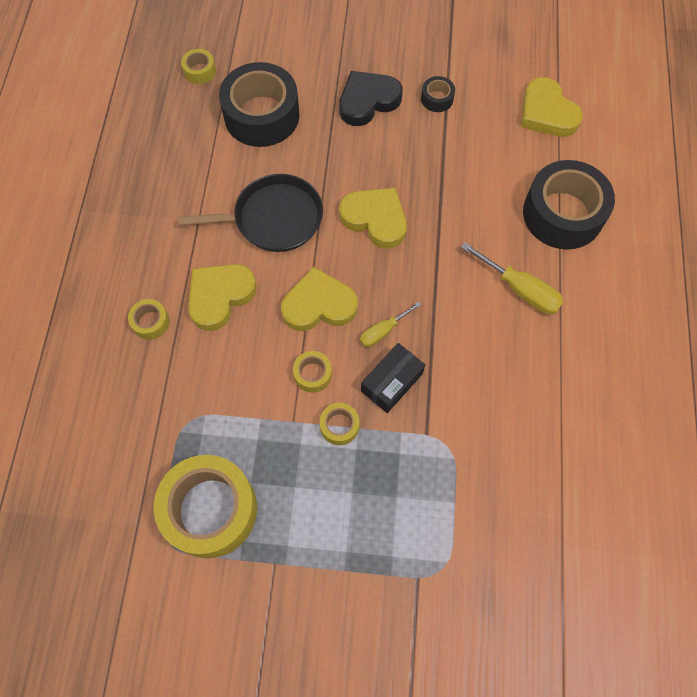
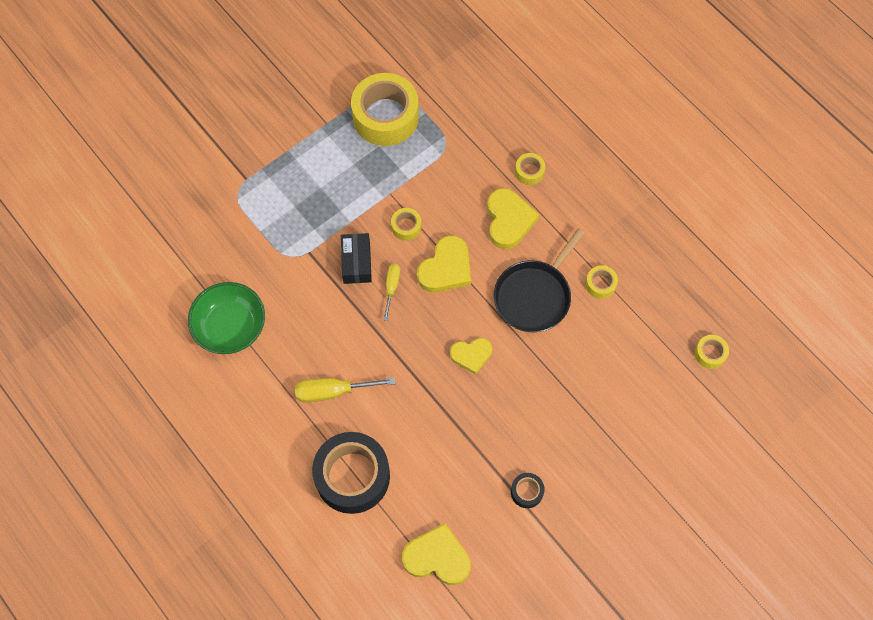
camera: 135 degrees right, 0 degrees up
(261, 115) = (628, 360): black tape -> none
(339, 426) = (362, 213): yellow tape -> yellow tape (600, 284)
(368, 101) = (572, 442): black heart -> none
(375, 219) = (471, 355): yellow heart -> yellow heart, size x0.65
(566, 428) = (230, 326): none -> green bowl

